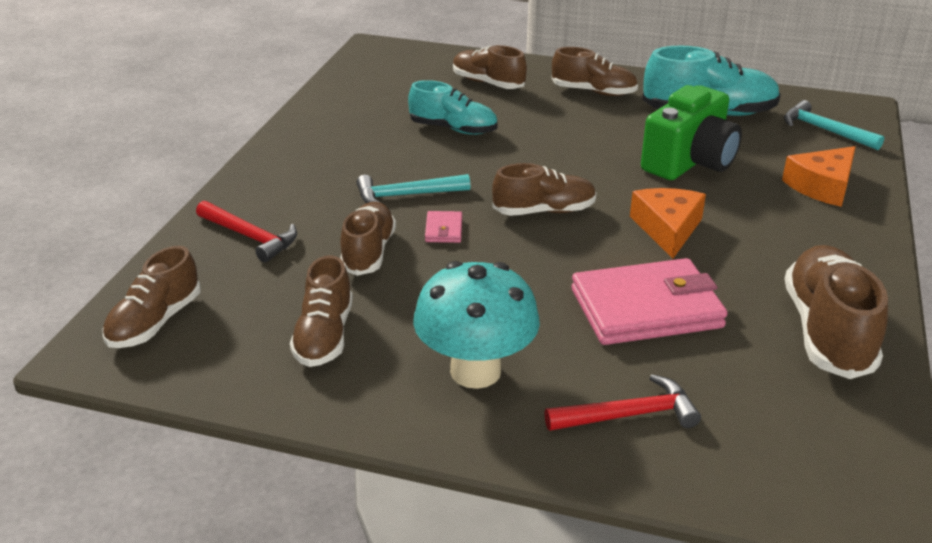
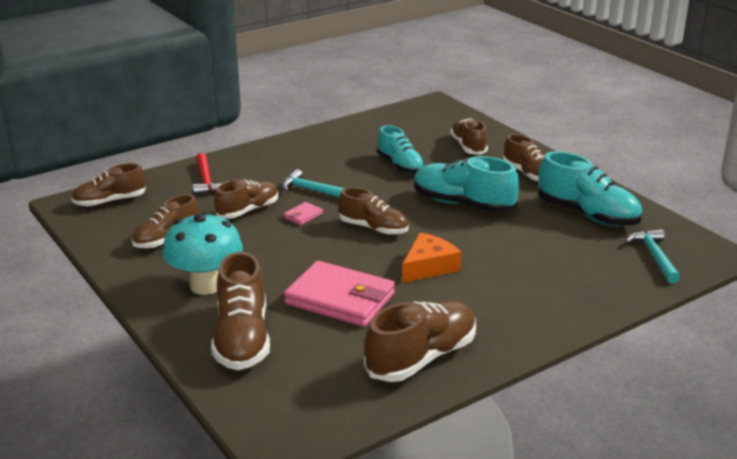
camera: 40 degrees right, 5 degrees down
(586, 147) = (463, 204): none -> turquoise shoe
(628, 415) = (242, 339): red hammer -> brown shoe
(690, 162) = (515, 238): green camera -> none
(822, 186) = (580, 287): orange cheese -> none

